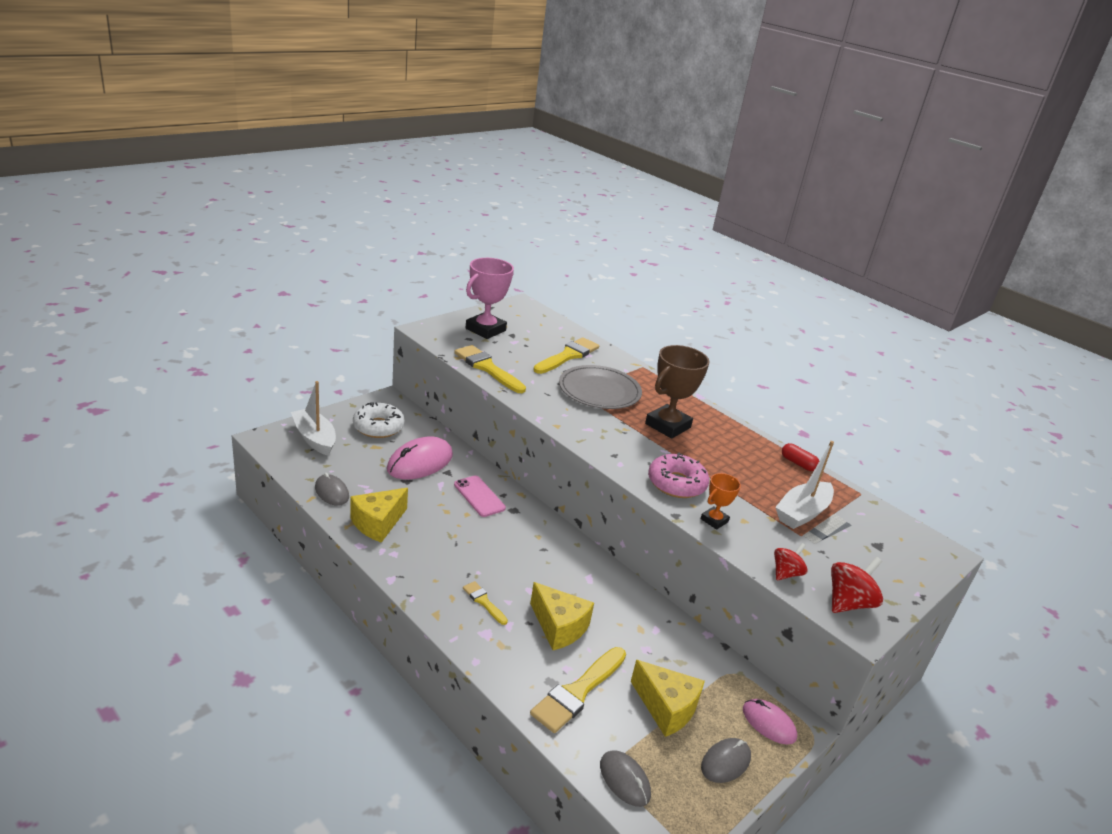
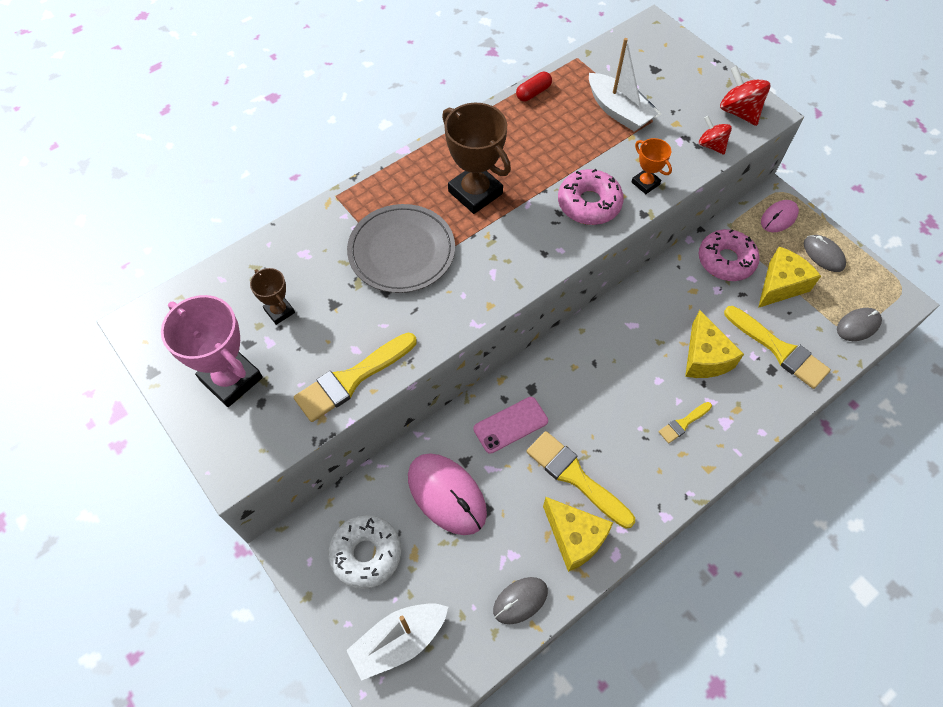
camera: 80 degrees left, 30 degrees up
(538, 345) = (279, 311): none -> brown trophy
(559, 627) = (704, 358): yellow cheese -> yellow cheese turned 120 degrees clockwise
(568, 356) = (310, 277): yellow brush -> yellow brush (575, 477)
(688, 662) = (726, 260): none -> pink donut

